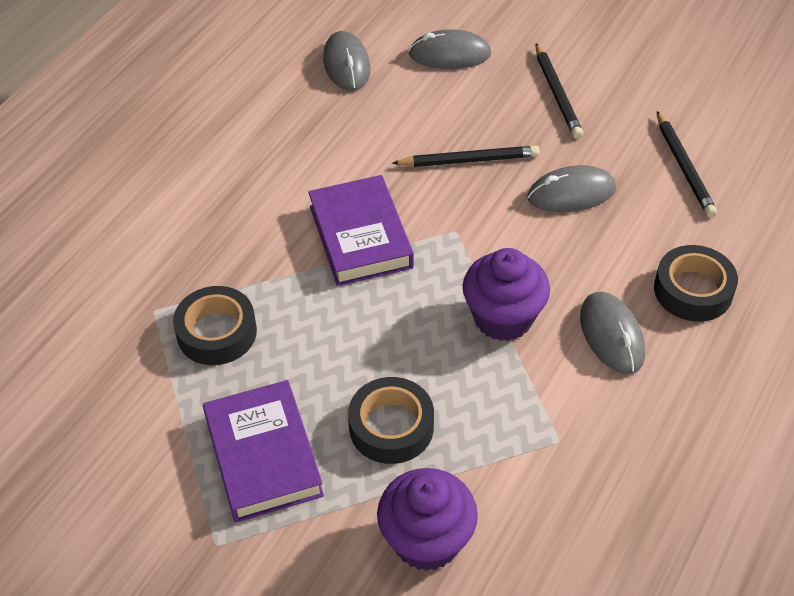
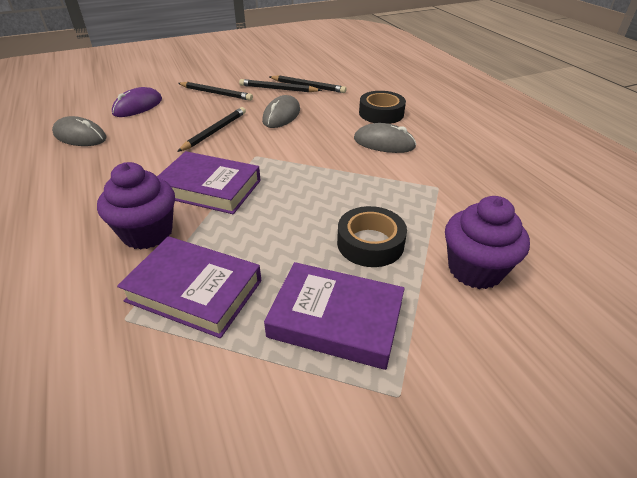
camera: 55 degrees left, 10 degrees down
(217, 332) = (194, 290): black tape -> purple book
(449, 54) = (138, 106): grey mouse -> purple mouse
(503, 318) = (334, 167): purple cupcake -> purple cupcake (147, 233)
(639, 142) = (278, 89): none -> black pencil

